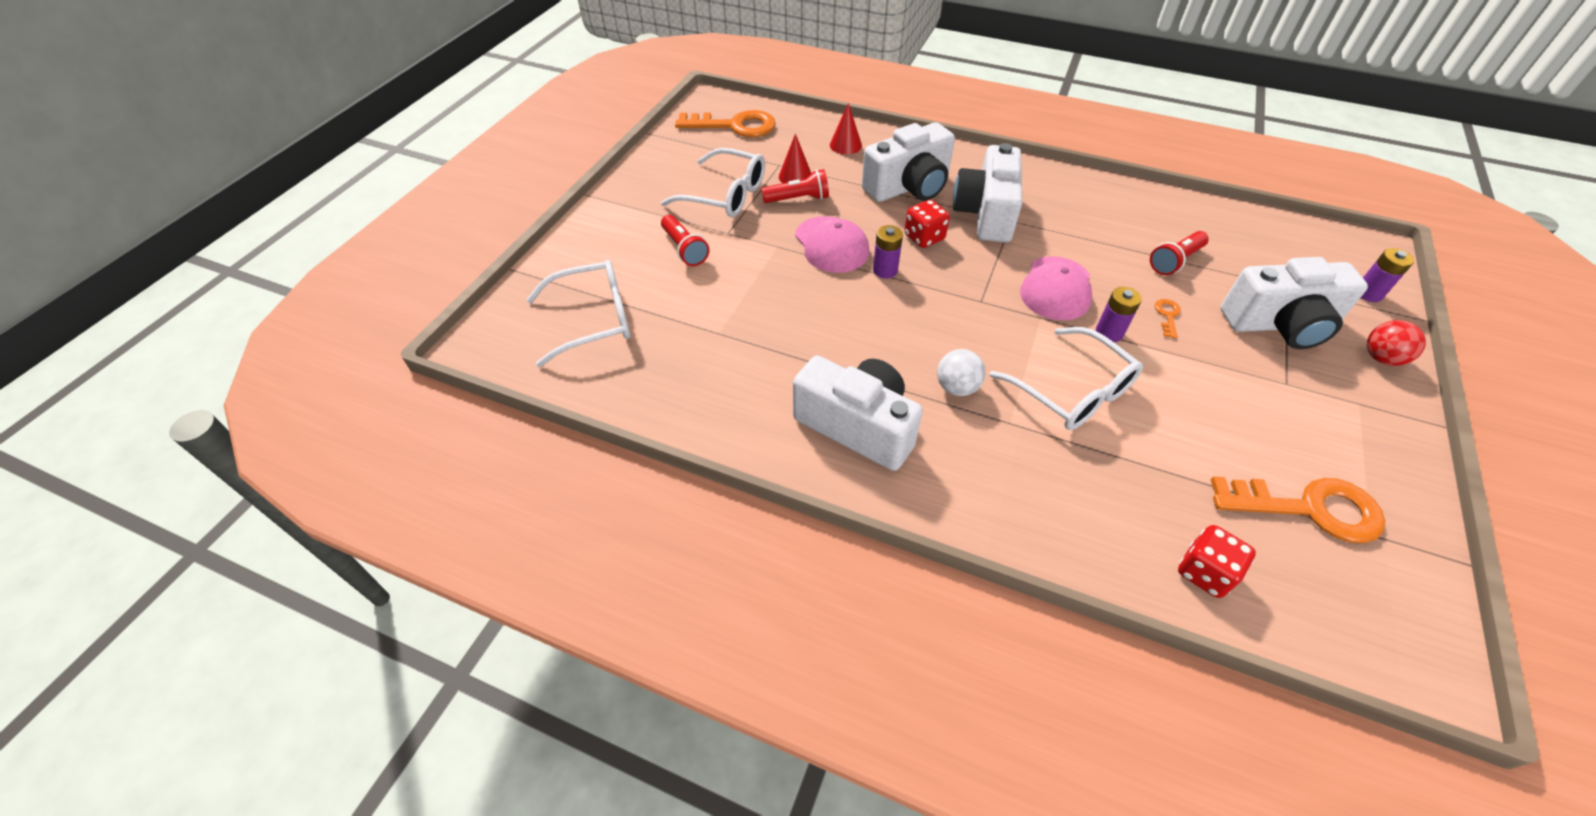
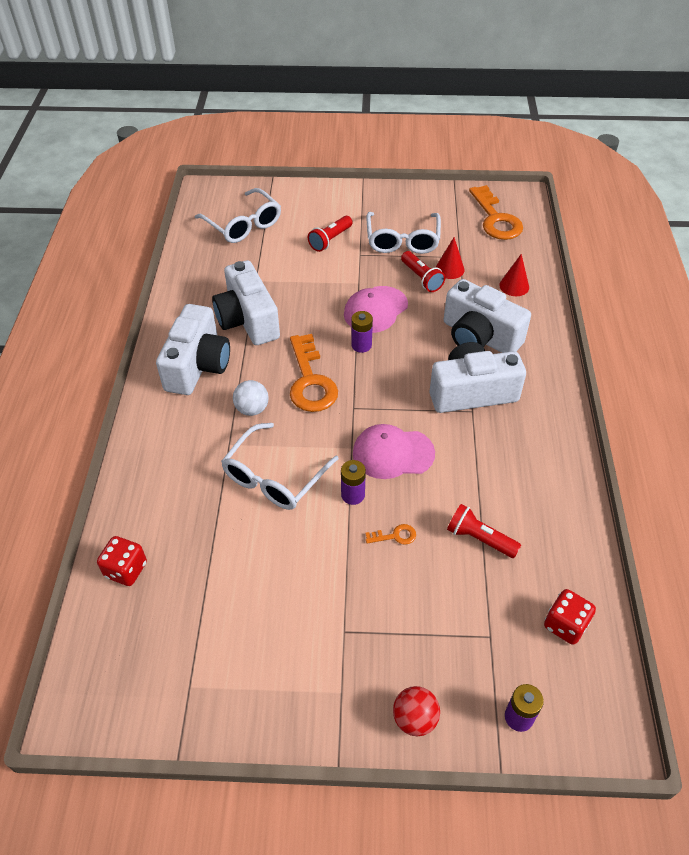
camera: 70 degrees right, 0 degrees up
(924, 237) = (414, 359): red dice -> red dice (565, 625)
(1280, 324) = (425, 628): white camera -> white camera (248, 320)
(1308, 508) = (203, 641): orange key -> orange key (310, 381)

